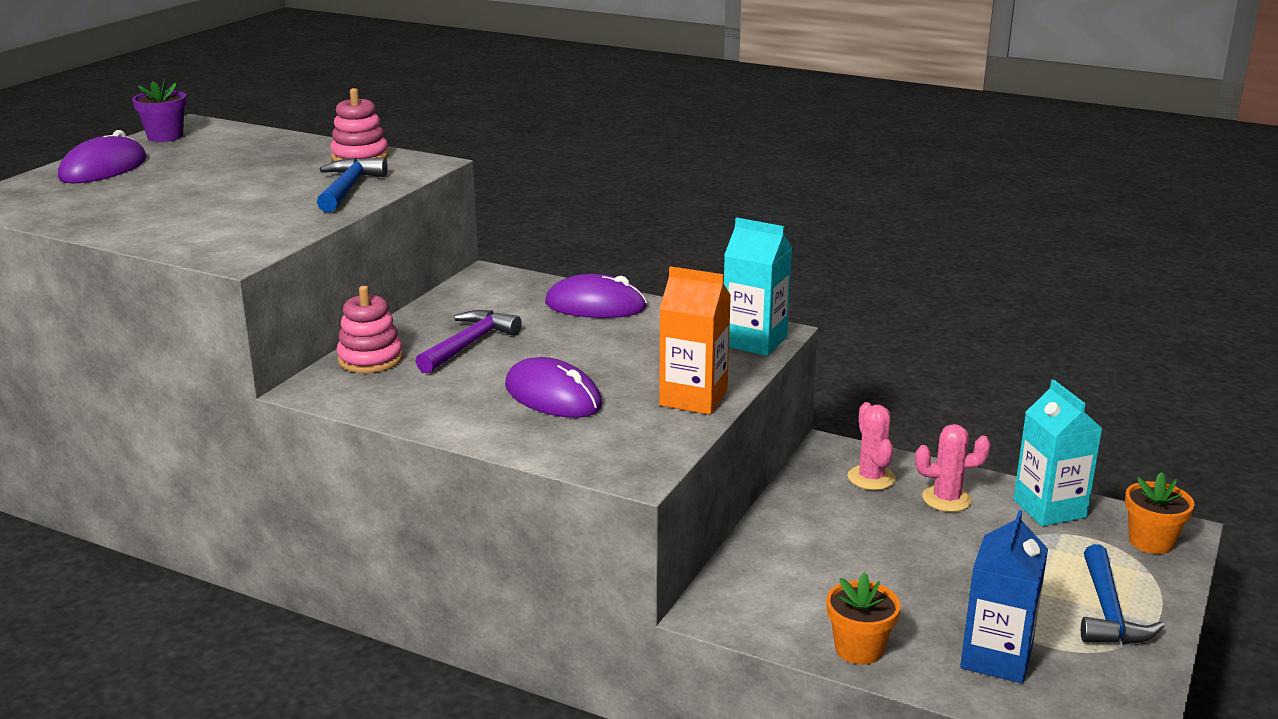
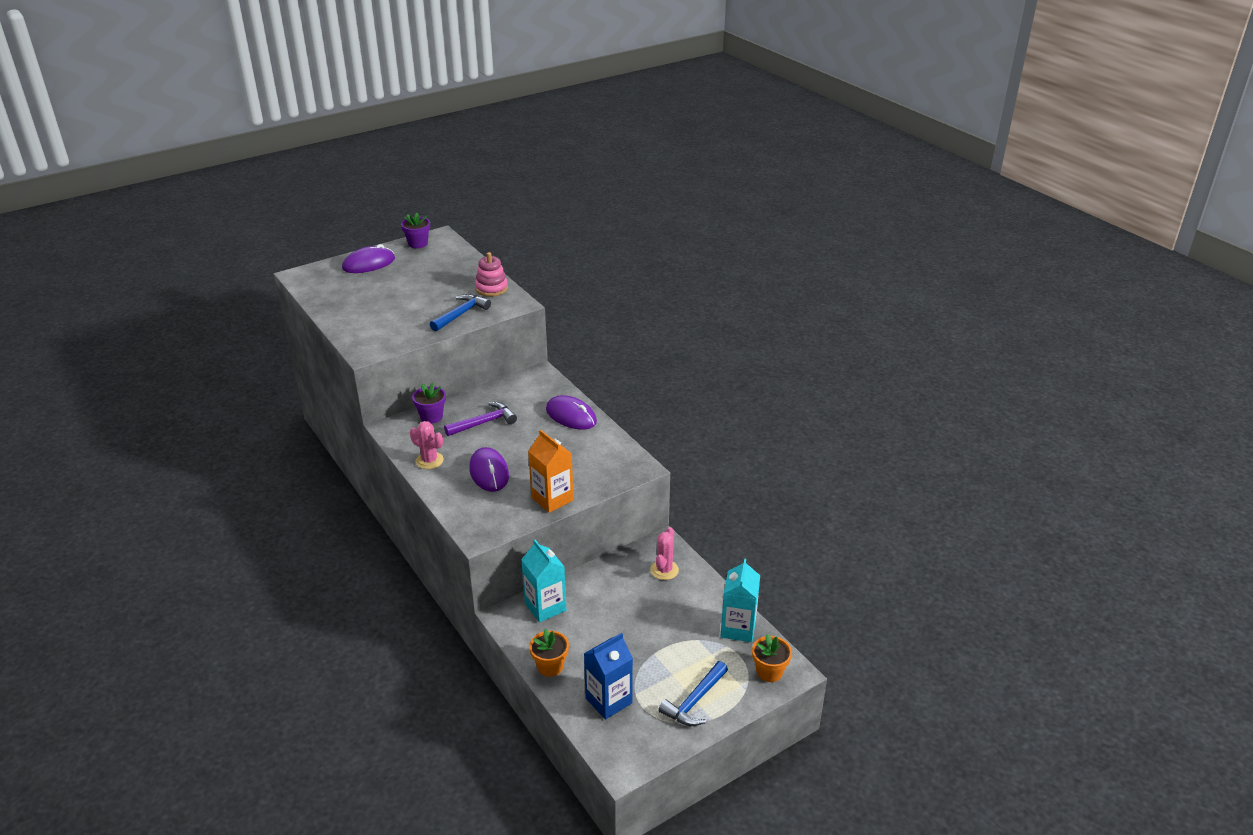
camera: 30 degrees right, 10 degrees up
(370, 359) = (431, 417): pink stacking toy -> purple flower pot
(754, 341) = (624, 471): turquoise carton -> turquoise carton (545, 607)
(946, 499) = (689, 599): pink cactus -> pink cactus (429, 461)

